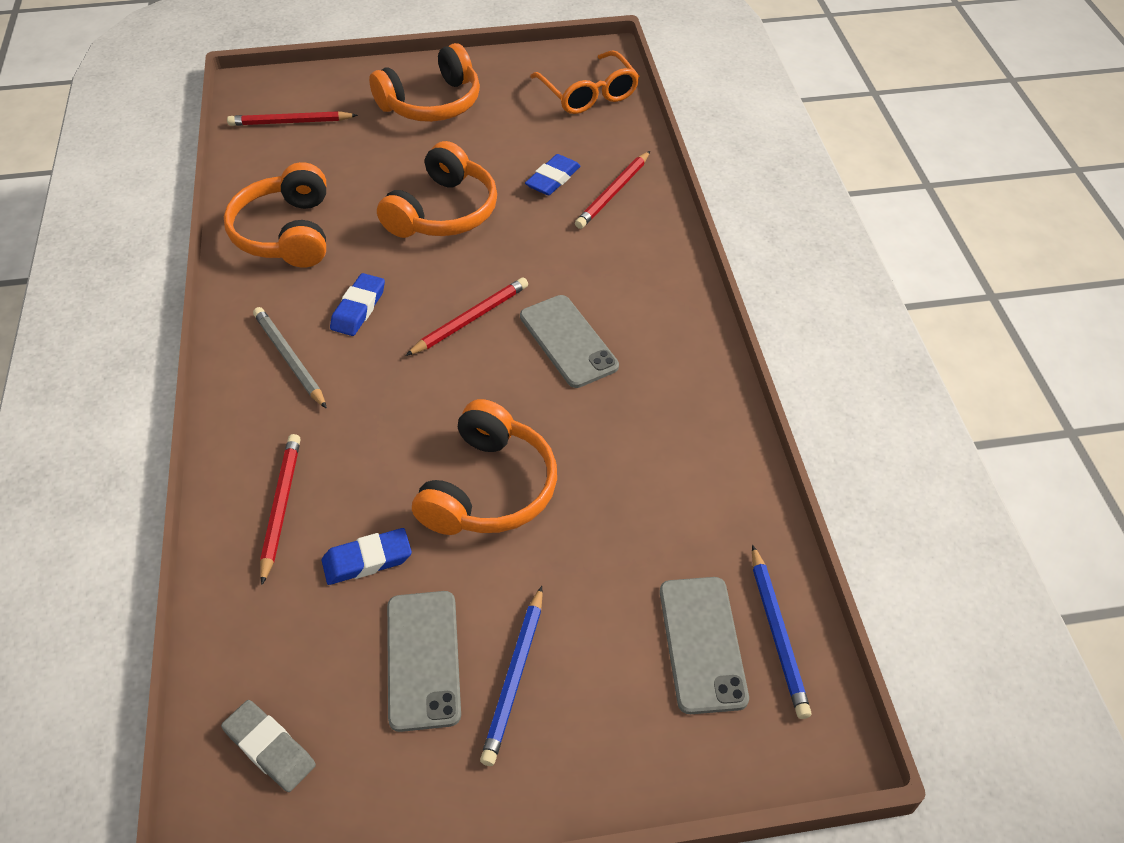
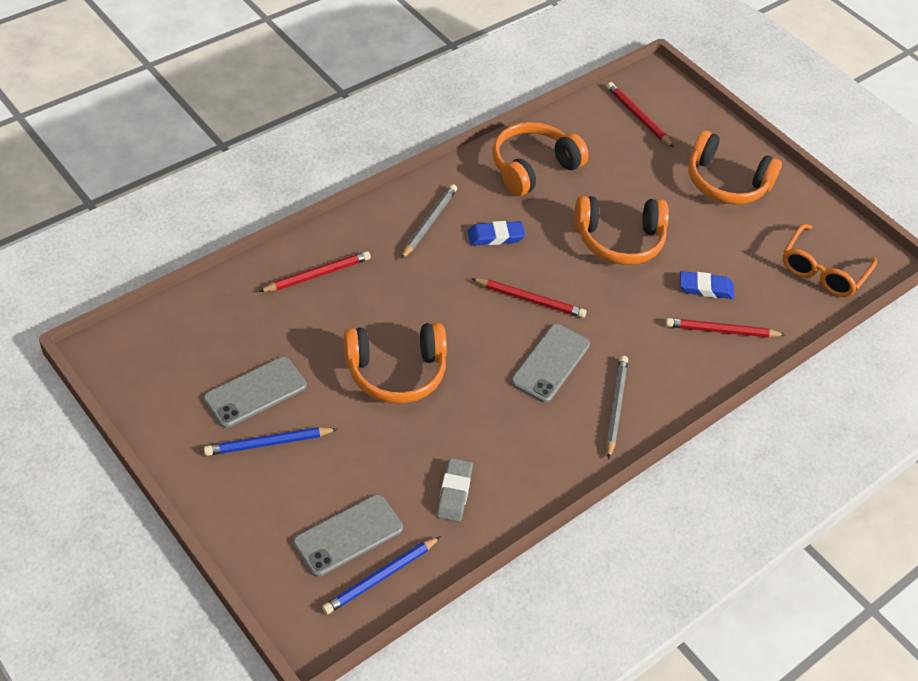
camera: 55 degrees right, 0 degrees up
(270, 748) = (163, 348): grey eraser -> grey eraser (454, 492)
(367, 560) = (306, 334): blue eraser -> none
(658, 314) = (615, 407): none -> grey pencil

